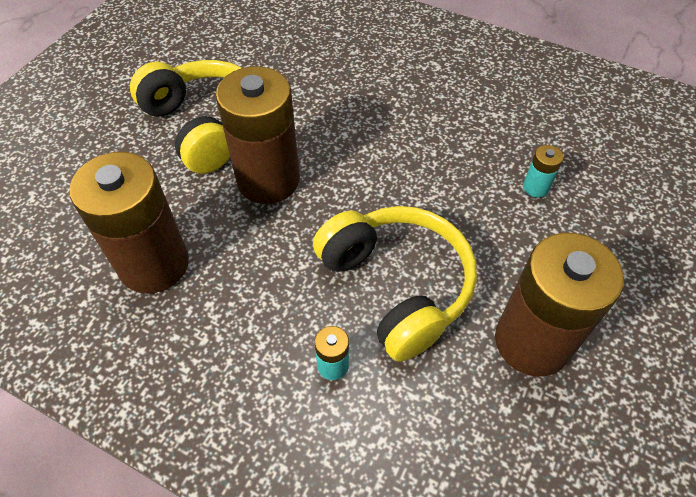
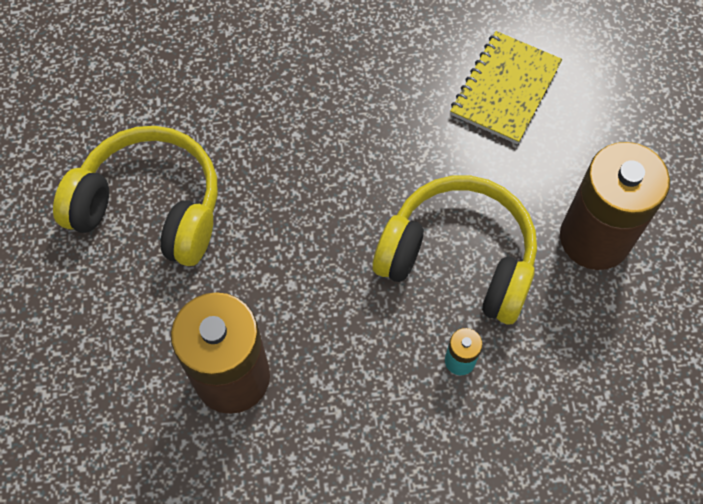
camera: 35 degrees left, 10 degrees up
(268, 180) = (264, 228): brown battery -> none
(535, 187) = (505, 89): turquoise battery -> yellow notebook

